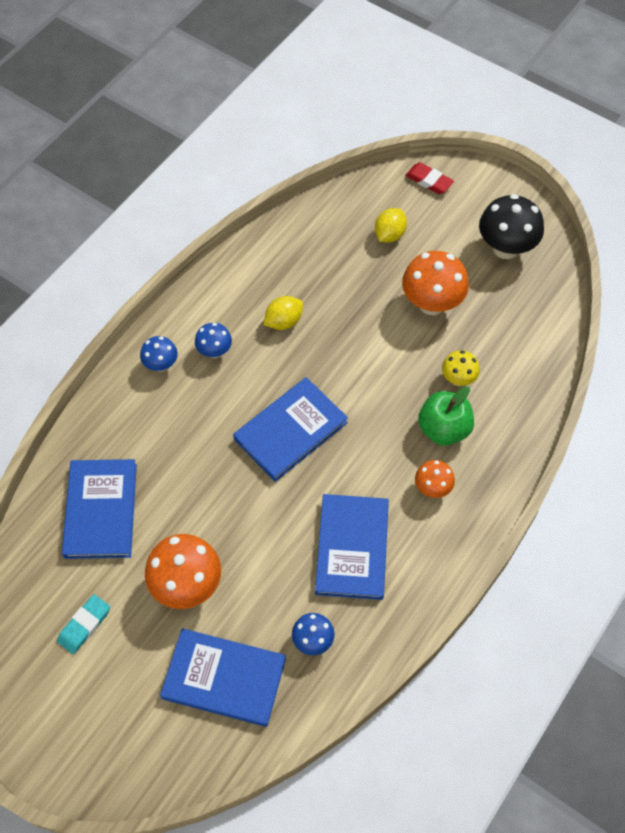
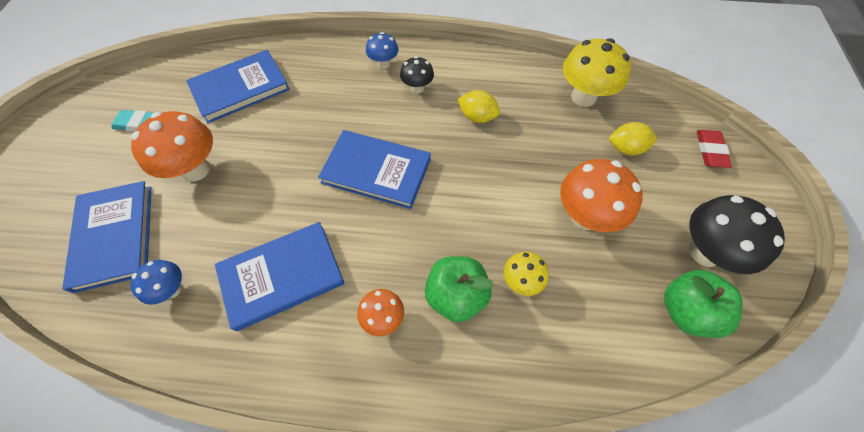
camera: 60 degrees right, 0 degrees up
(214, 351) = (417, 88): blue mushroom -> black mushroom
(317, 228) = (583, 97): none -> yellow mushroom
(539, 291) = (686, 311): none -> green apple

